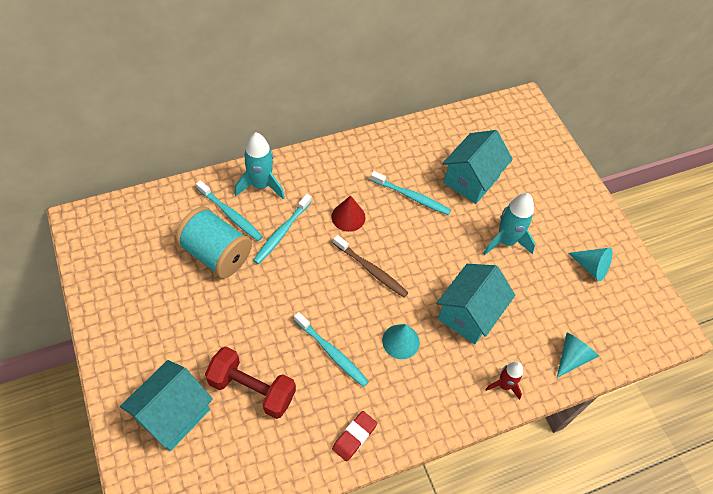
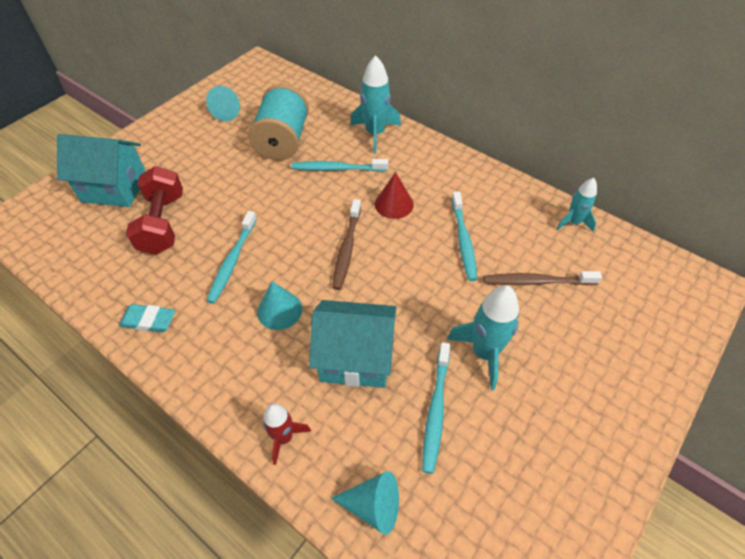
camera: 65 degrees right, 5 degrees down
(230, 215) = (329, 131): turquoise toothbrush -> turquoise toothbrush (436, 410)
(354, 437) = (148, 321): red eraser -> turquoise eraser
(437, 128) = (573, 222): none -> turquoise rocket
(471, 180) = (537, 281): turquoise house -> brown toothbrush
(591, 267) = (531, 473): turquoise cone -> turquoise cone (228, 111)

